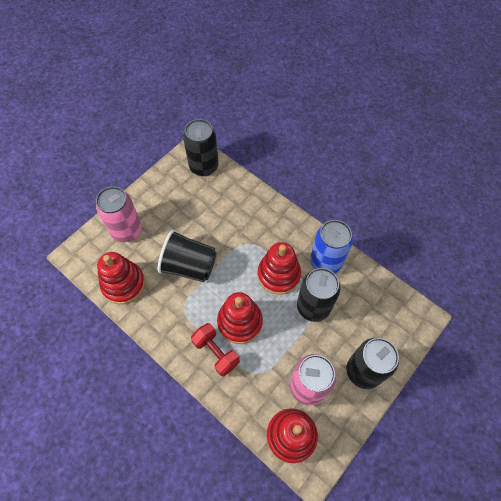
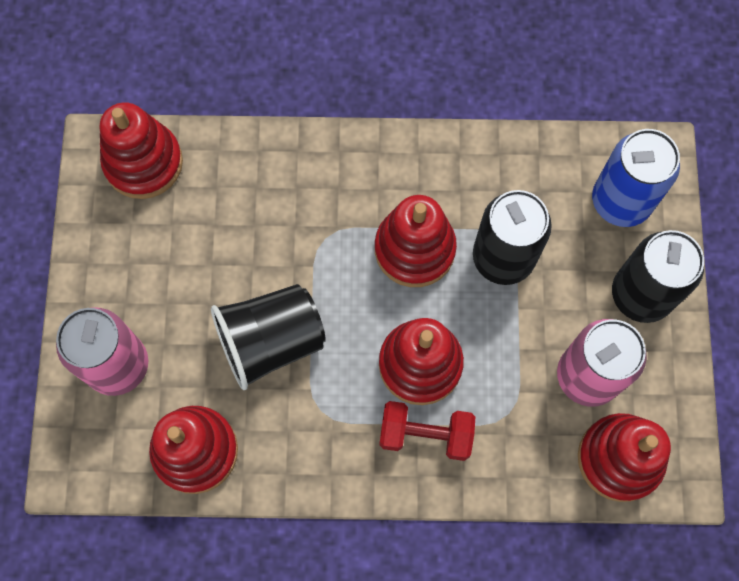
camera: 40 degrees left, 10 degrees up
(204, 166) = (143, 163): black can -> red stacking toy
(325, 262) = (465, 176): blue can -> blue can (620, 201)

